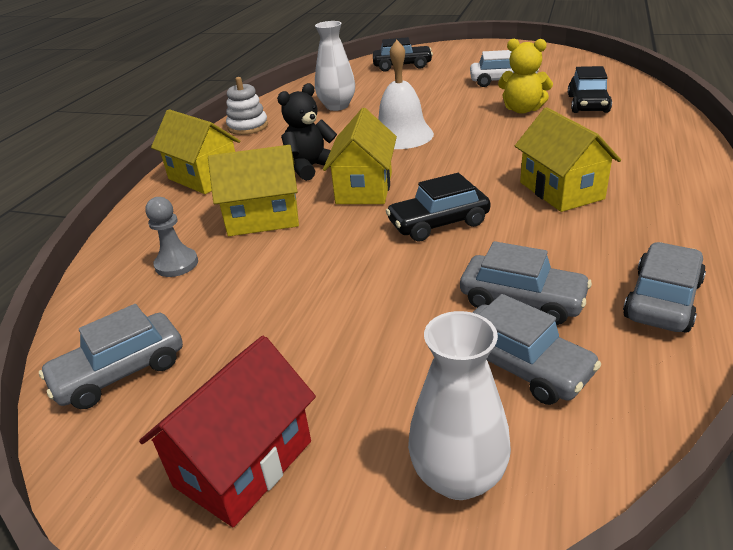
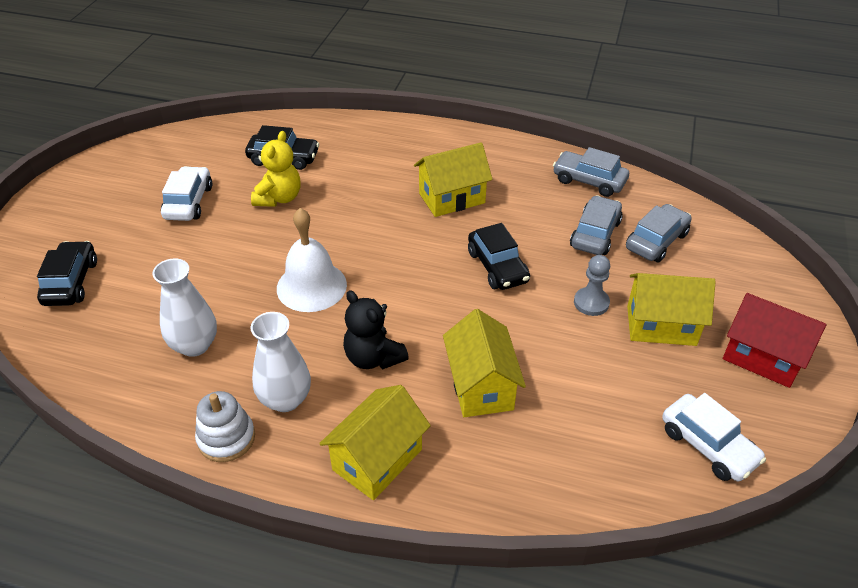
camera: 95 degrees left, 10 degrees up
(120, 372) = (708, 445): grey car -> white car
(176, 264) = (562, 443): grey pawn -> grey pawn (591, 303)
(364, 188) = (428, 313): yellow house -> yellow house (661, 325)
(458, 476) = (741, 271): white vase -> white vase (285, 399)

